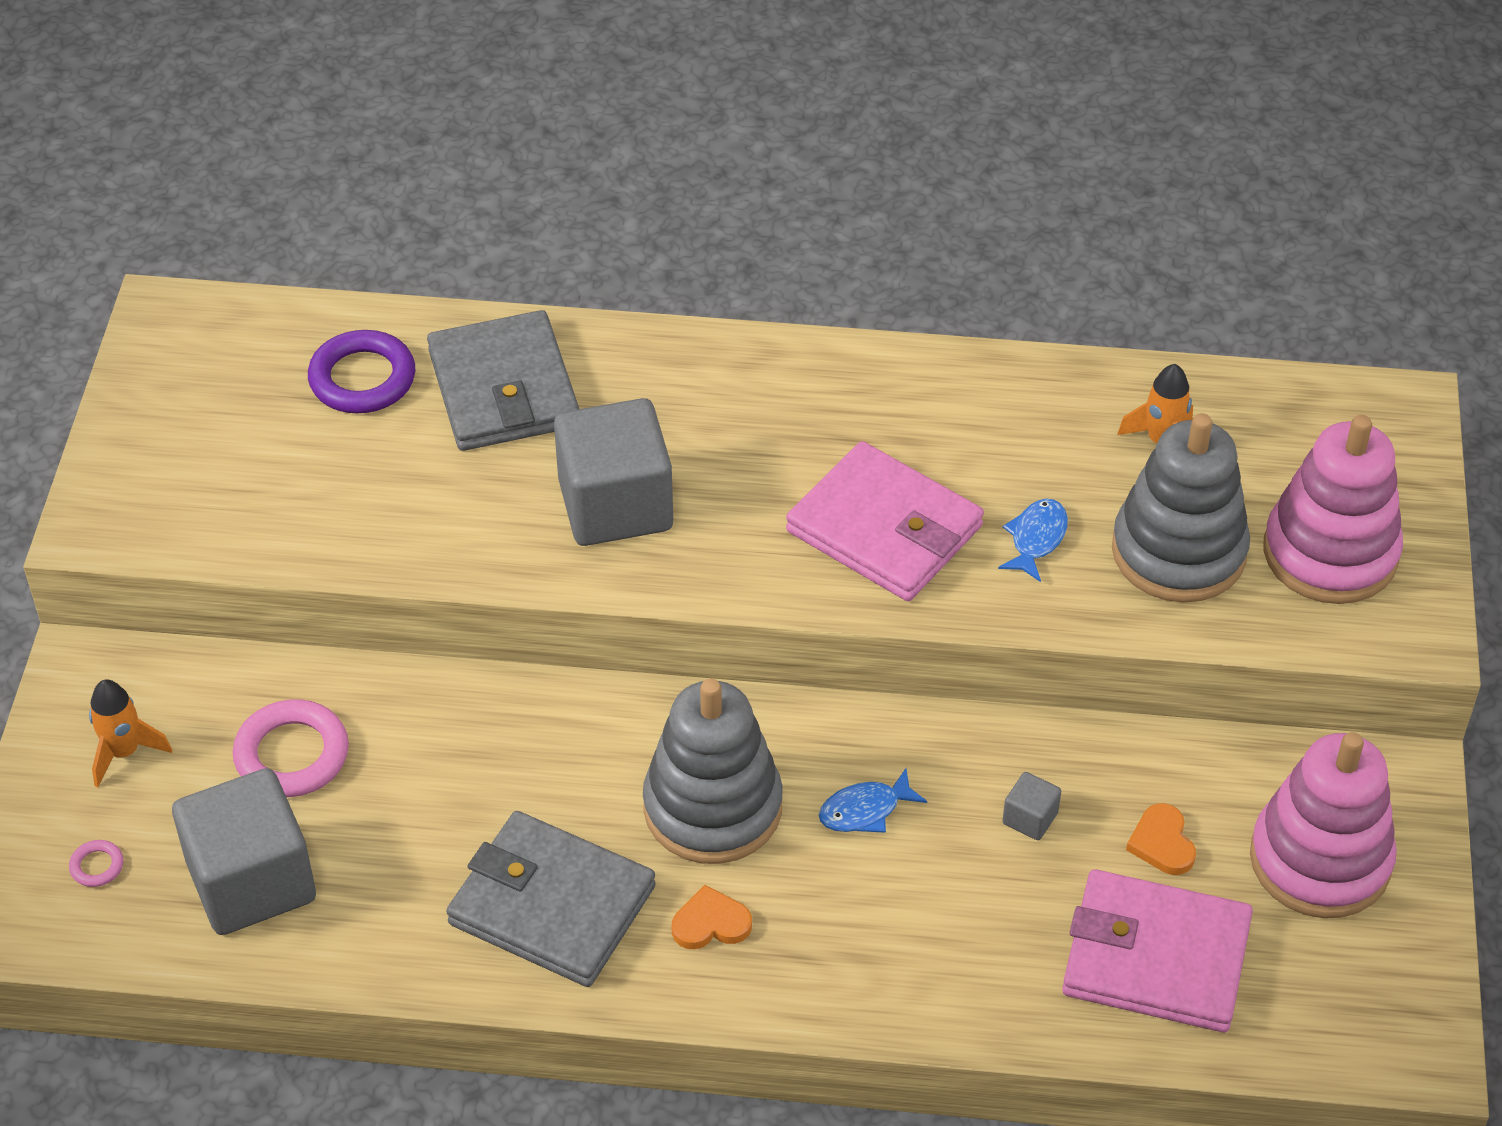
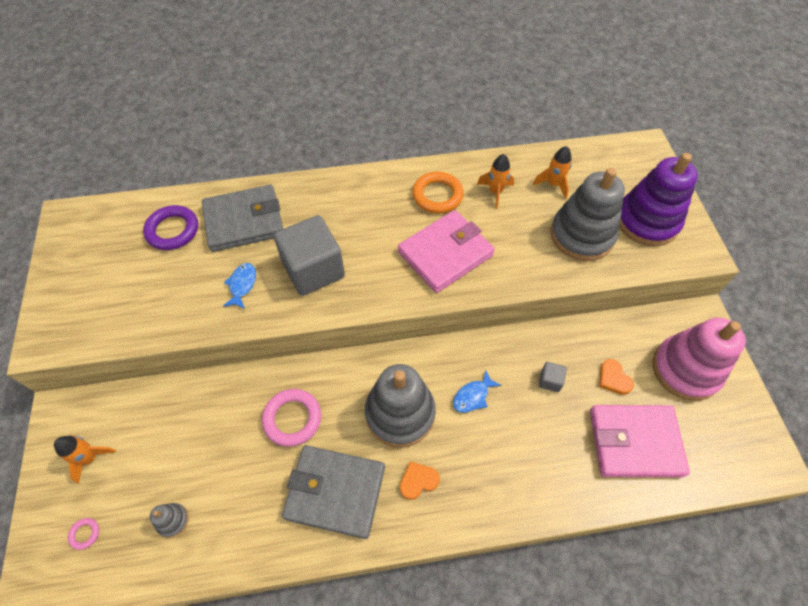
camera: 15 degrees left, 10 degrees up
(251, 881) = (173, 520): grey cube -> grey stacking toy
(292, 755) = (180, 437): pink ring -> pink ring (292, 419)
(504, 388) = (244, 221): grey wallet -> grey wallet turned 75 degrees counterclockwise
(884, 529) = (445, 253): pink wallet -> pink wallet turned 60 degrees counterclockwise
(908, 416) = (437, 195): none -> orange ring
(1032, 433) = (495, 192): none -> orange rocket
(1036, 539) = (516, 243): blue fish -> blue fish (242, 285)
(1330, 553) = (647, 221): pink stacking toy -> purple stacking toy

